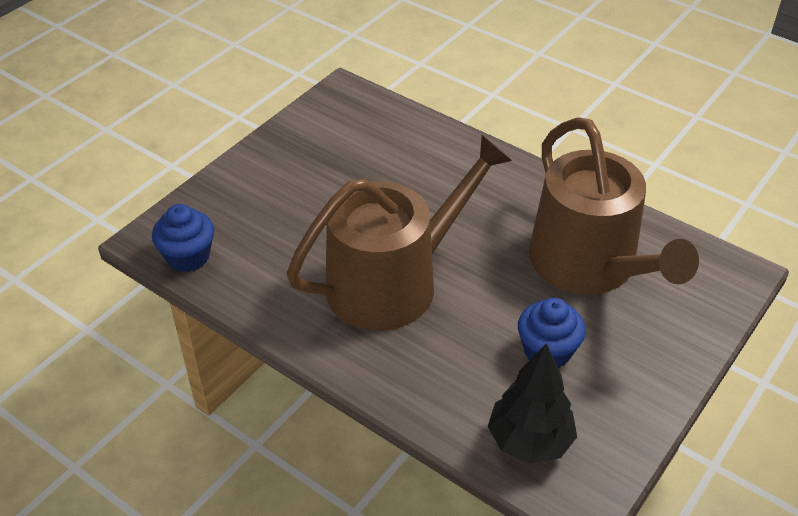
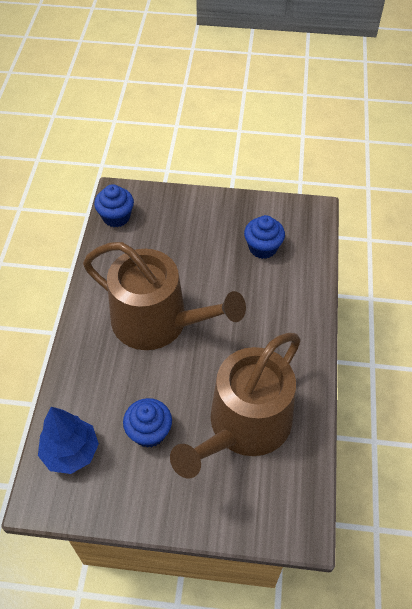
camera: 60 degrees right, 10 degrees up
(359, 150) = (263, 248): none -> blue cupcake
(530, 441) = (71, 452): black tree -> blue tree

